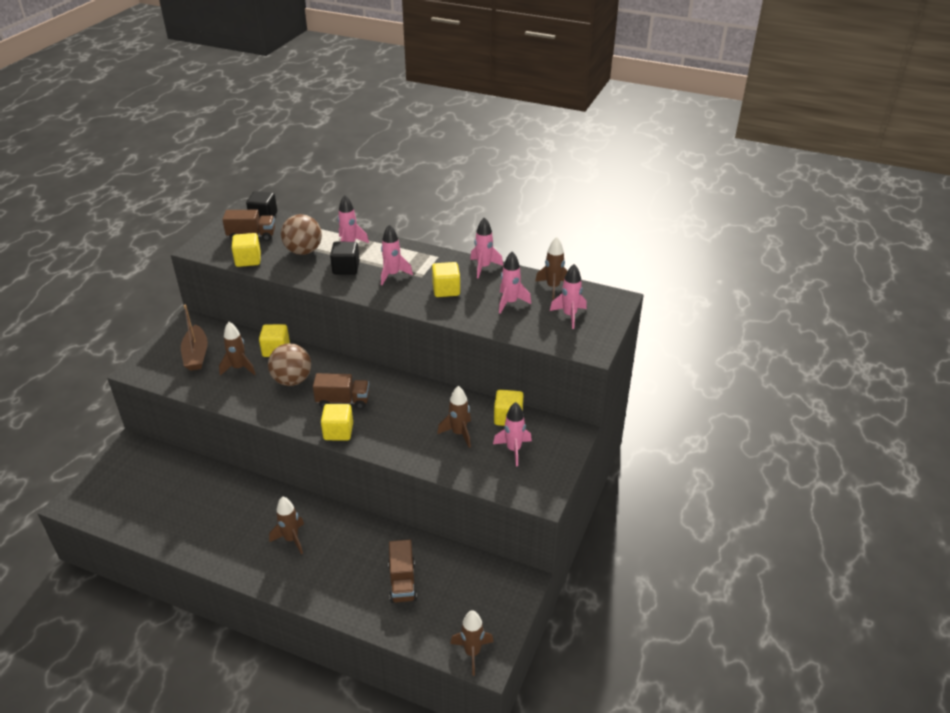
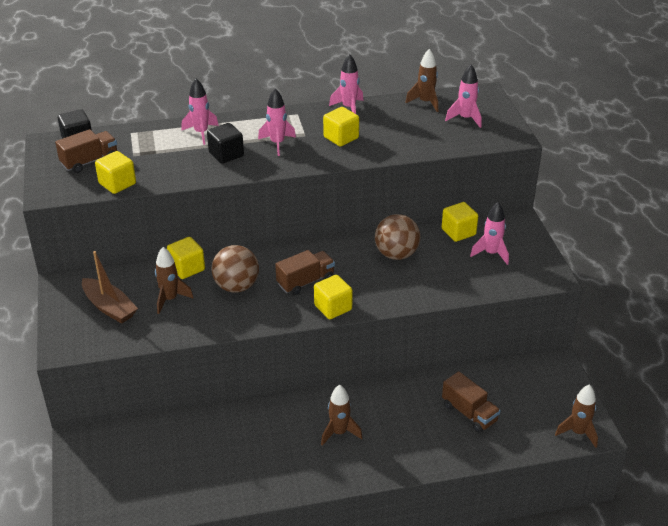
camera: 35 degrees left, 0 degrees up
(303, 251) = (164, 155): brown ball -> brown ball (396, 254)
(459, 433) = (434, 261): brown rocket -> none
(510, 303) = (407, 127): pink rocket -> none

